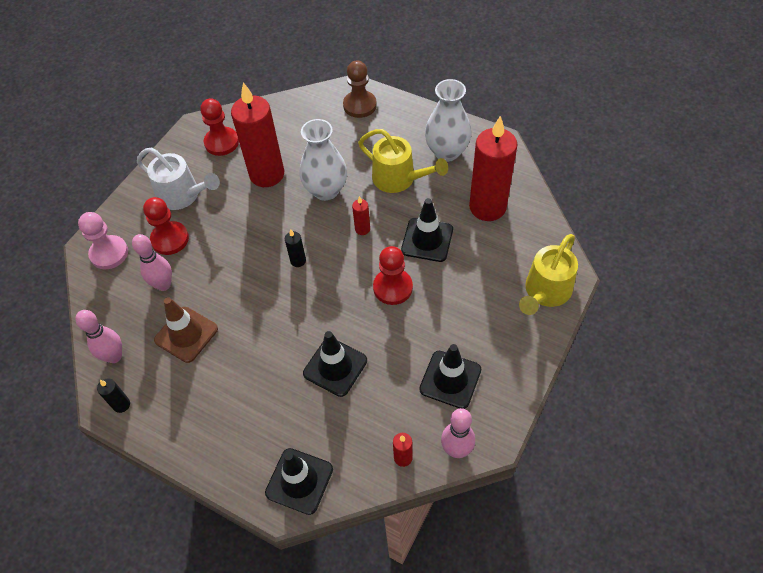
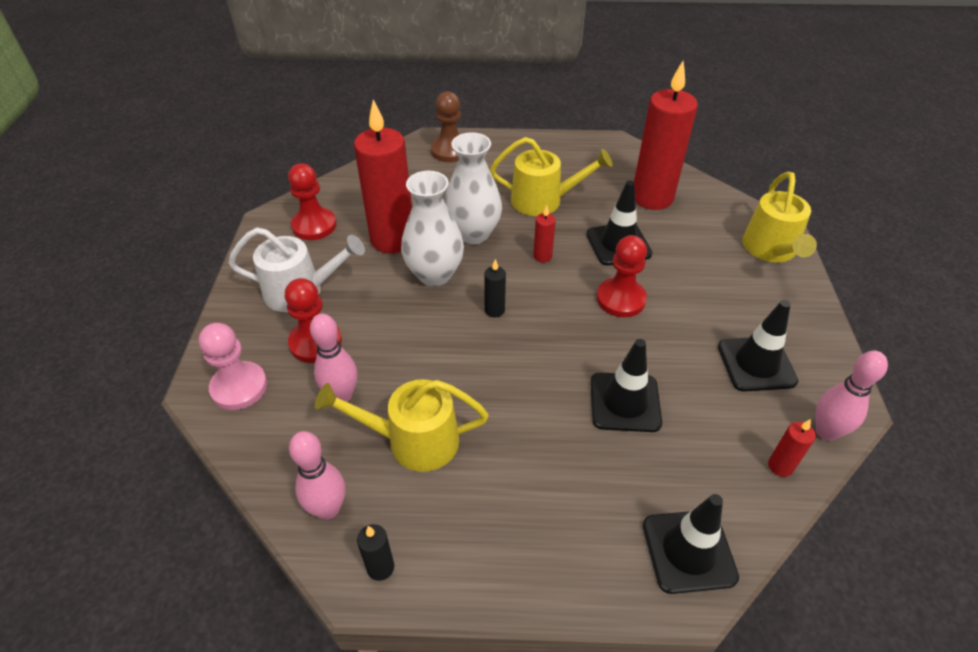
camera: 30 degrees left, 10 degrees down
(186, 334) = (413, 441): brown traffic cone -> yellow watering can
(447, 152) = (572, 164): white vase -> white vase (434, 274)

